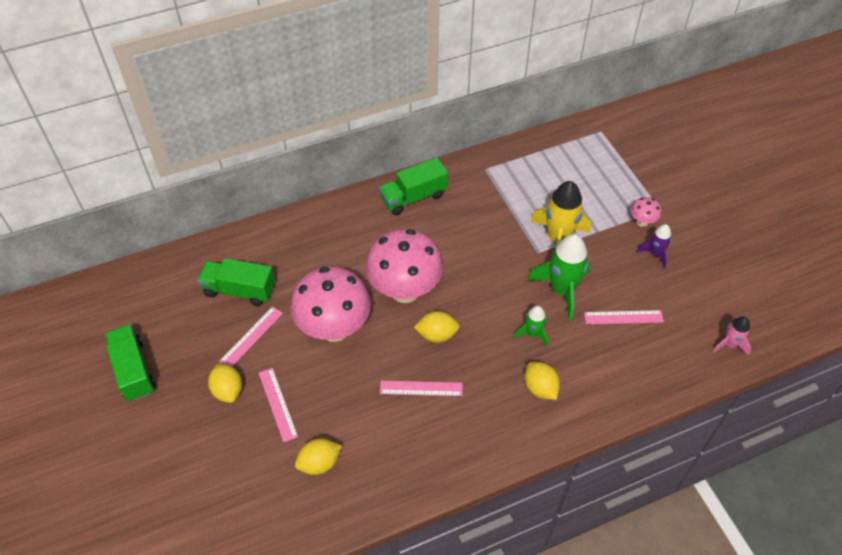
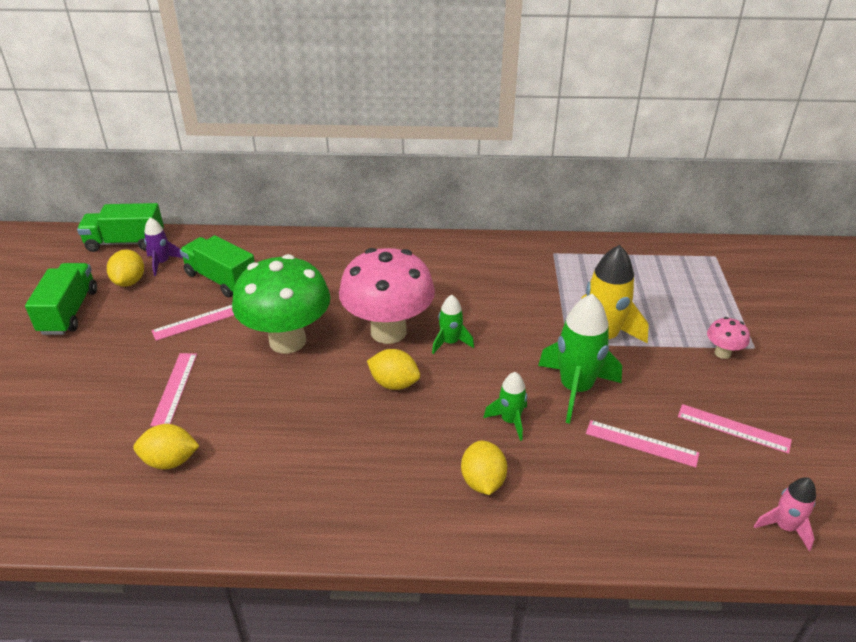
camera: 25 degrees right, 15 degrees down
(228, 390) = (138, 358): yellow lemon -> yellow lemon (129, 281)
(334, 328) = (287, 341): pink mushroom -> green mushroom
(414, 197) = (457, 255): green truck -> green truck (125, 243)
(421, 388) = (338, 429): pink ruler -> pink ruler (733, 428)
(456, 283) = (450, 342): none -> green rocket
(655, 254) = (723, 390): purple rocket -> purple rocket (162, 263)

